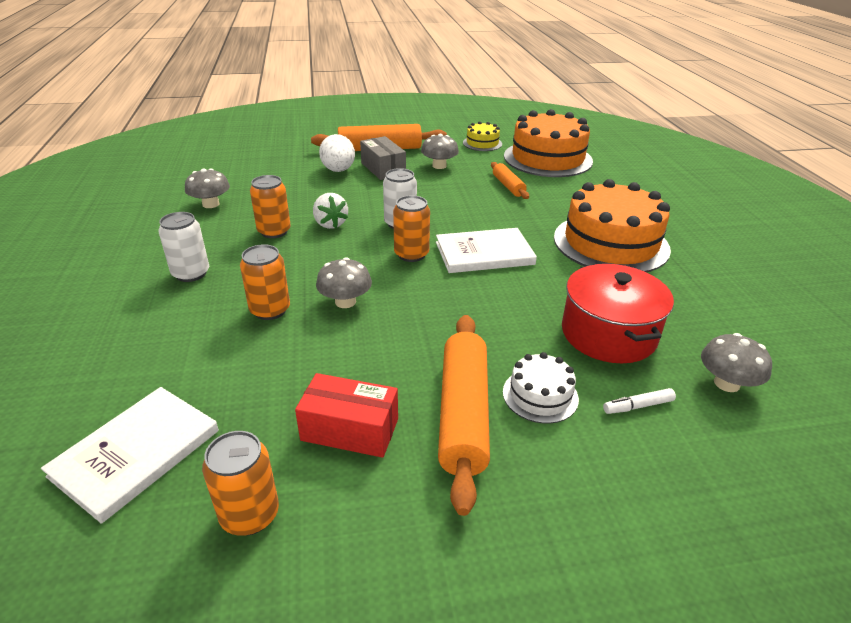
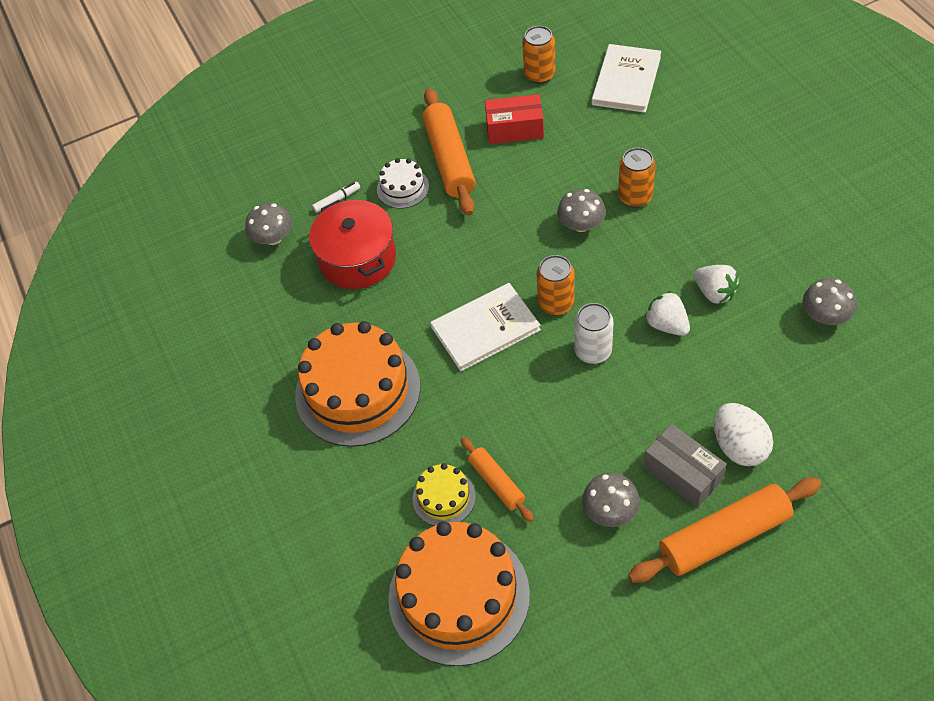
camera: 170 degrees right, 20 degrees up
(191, 273) = (737, 212): white can -> none
(274, 231) = (714, 292): orange can -> white strawberry
(482, 143) = (575, 620): yellow cake -> yellow cake (444, 497)

